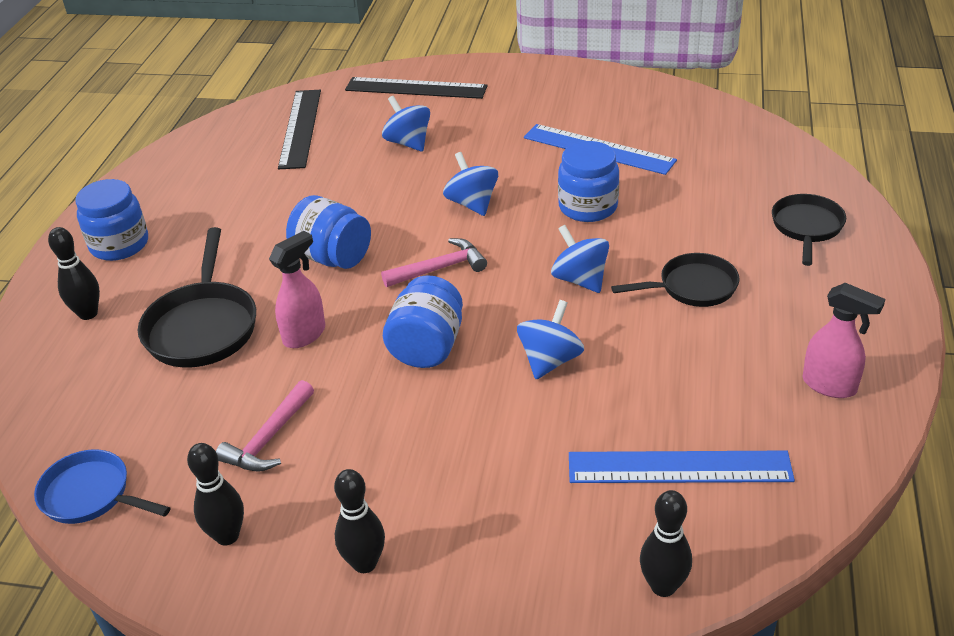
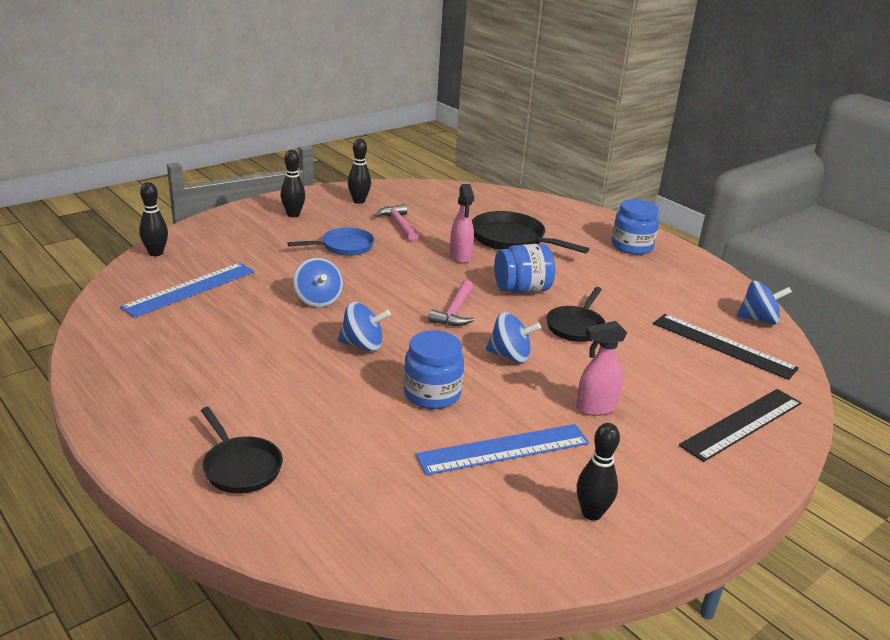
camera: 125 degrees right, 10 degrees down
(88, 313) = (570, 222): black bowling pin -> black bowling pin (591, 513)
(91, 495) = (430, 190): blue pan -> blue pan (344, 247)
(408, 143) = (638, 374): blue spinning top -> blue spinning top (758, 319)
(427, 347) = (392, 278): blue jar -> none
(692, 287) = (282, 375): black pan -> black pan (576, 326)
(830, 385) = (131, 359): pink spray bottle -> pink spray bottle (595, 408)

